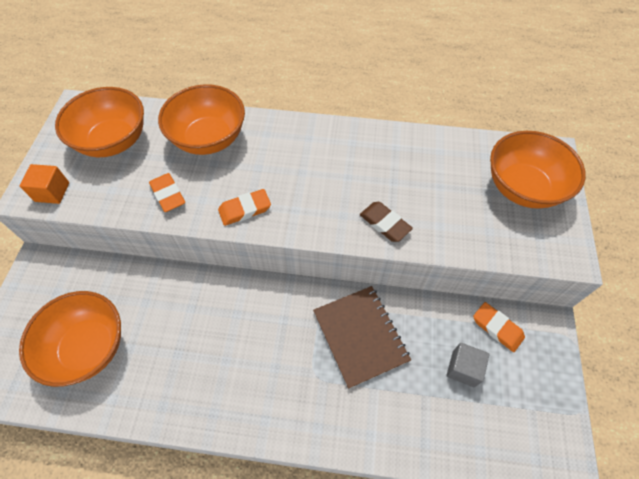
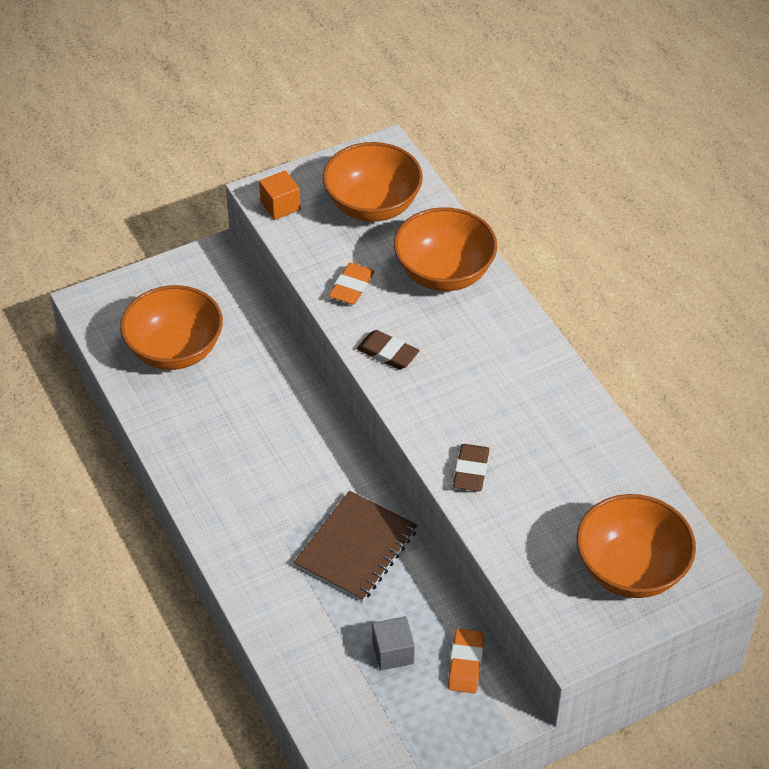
camera: 55 degrees right, 10 degrees down
(245, 209) = (387, 353): orange eraser -> brown eraser

